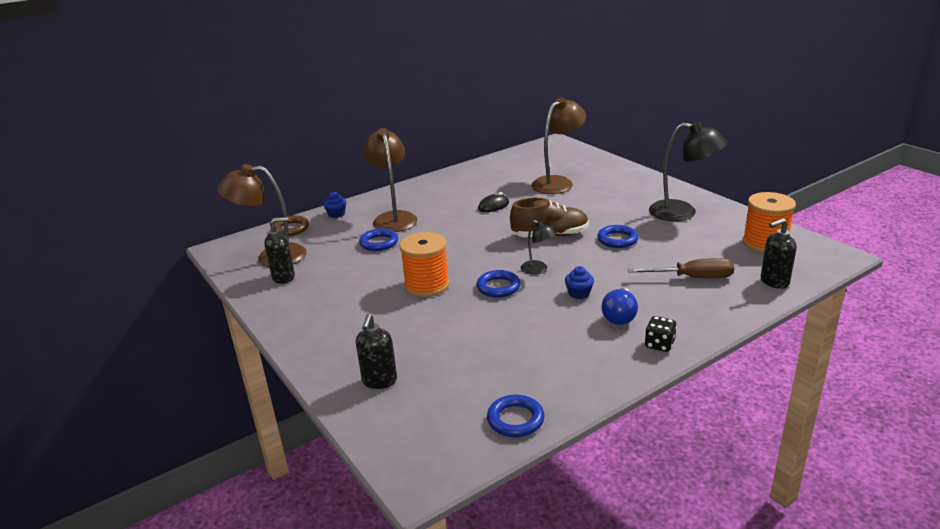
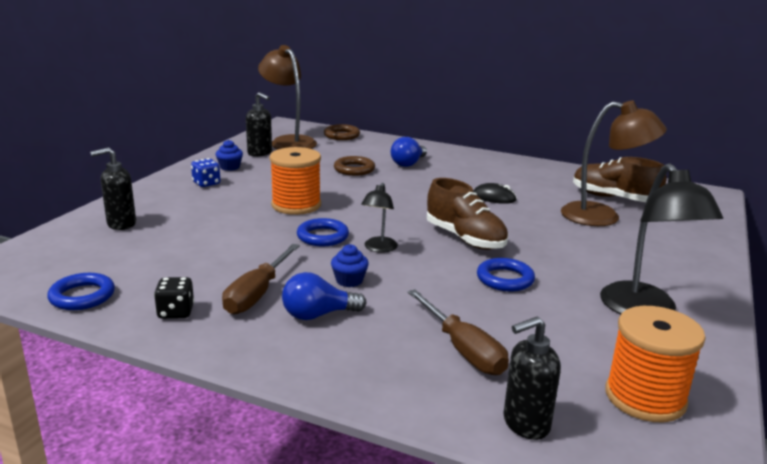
camera: 55 degrees right, 5 degrees down
(329, 319) = (206, 183): none -> blue dice
(336, 214) = (387, 143): blue cupcake -> blue cupcake (230, 167)
(379, 243) = (354, 169): blue ring -> brown ring
(393, 218) = (408, 163): brown lamp -> blue light bulb
(534, 170) = (613, 198): none -> brown shoe
(572, 334) = (257, 294): none -> brown screwdriver
(659, 344) = (272, 353): black dice -> black dice (176, 312)
(774, 282) = (525, 424): black soap dispenser -> black soap dispenser turned 60 degrees counterclockwise

